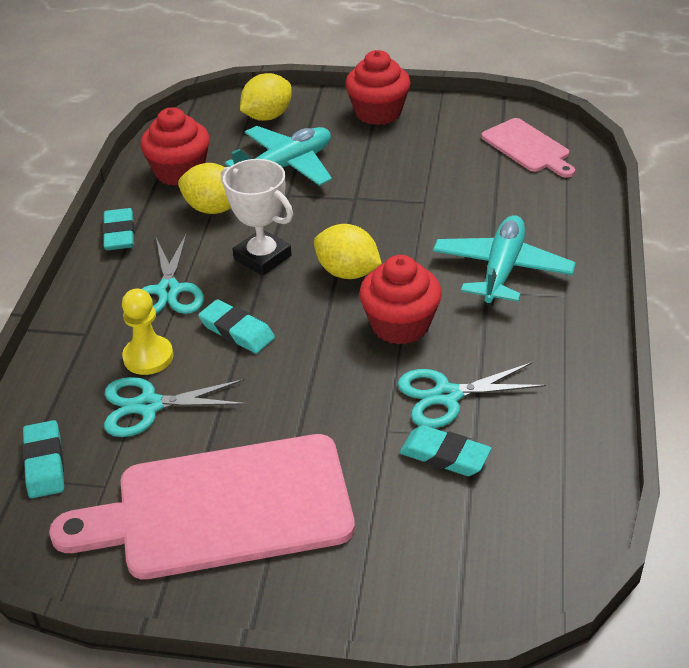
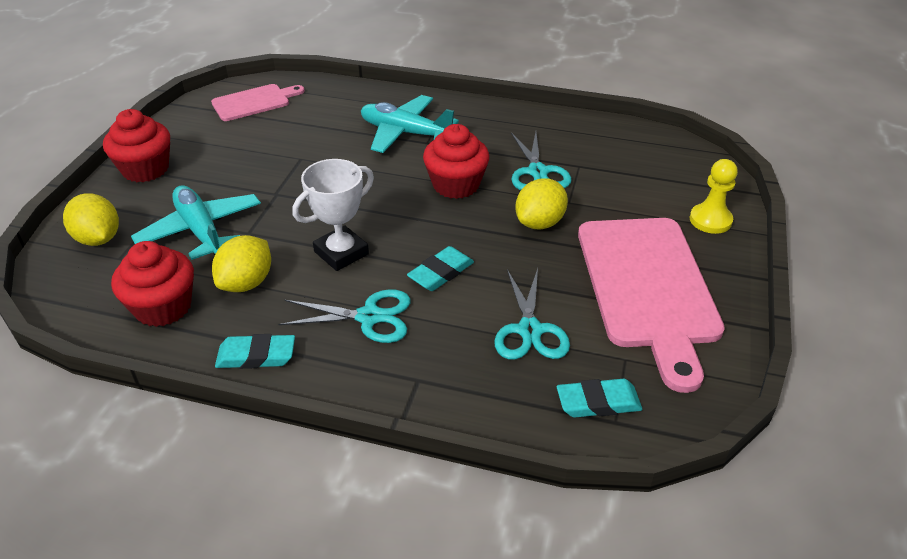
camera: 85 degrees left, 0 degrees up
(148, 357) = (464, 331): yellow pawn -> yellow pawn (710, 220)
(347, 272) = (381, 205): yellow lemon -> yellow lemon (540, 223)
(444, 455) = (595, 179): turquoise eraser -> none

